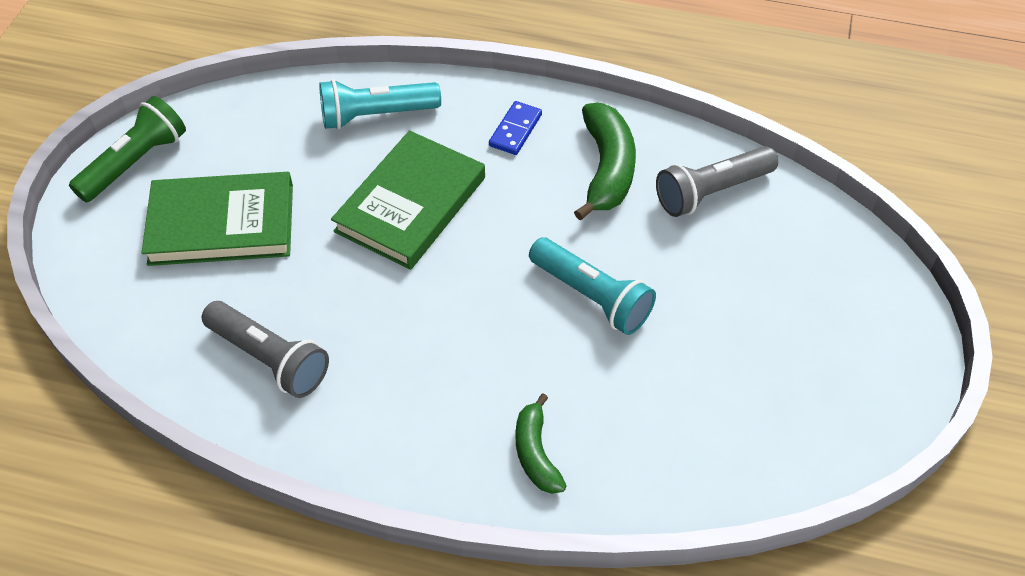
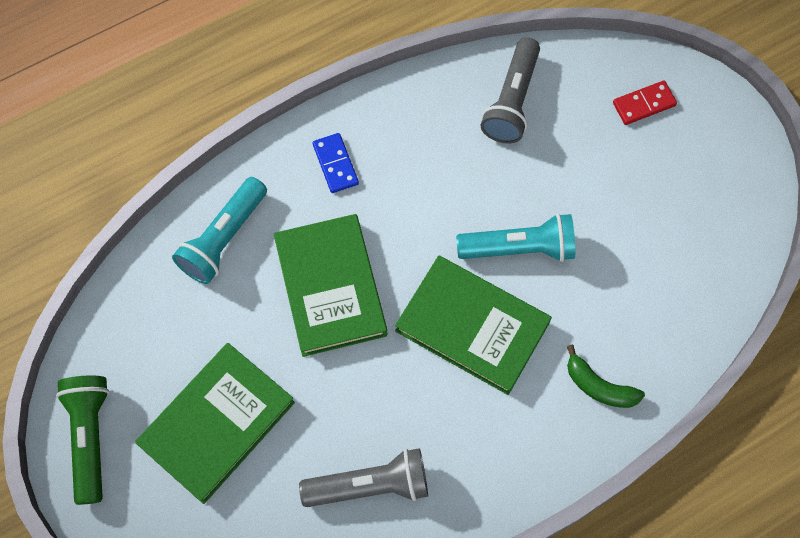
camera: 45 degrees left, 15 degrees up
(484, 319) = (472, 326): none -> green book
(607, 169) = (429, 142): green banana -> none
(832, 279) = (644, 104): none -> red domino

